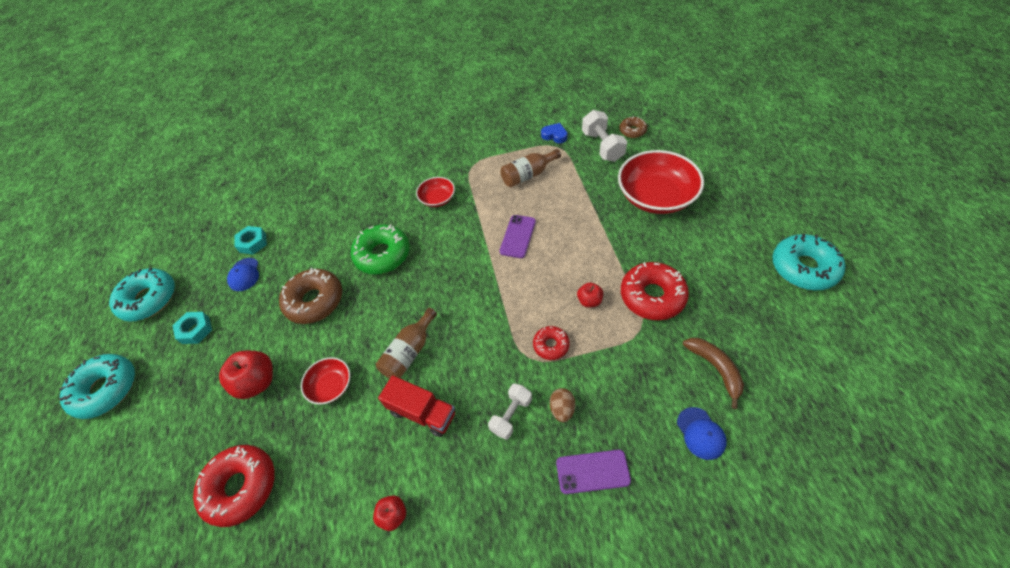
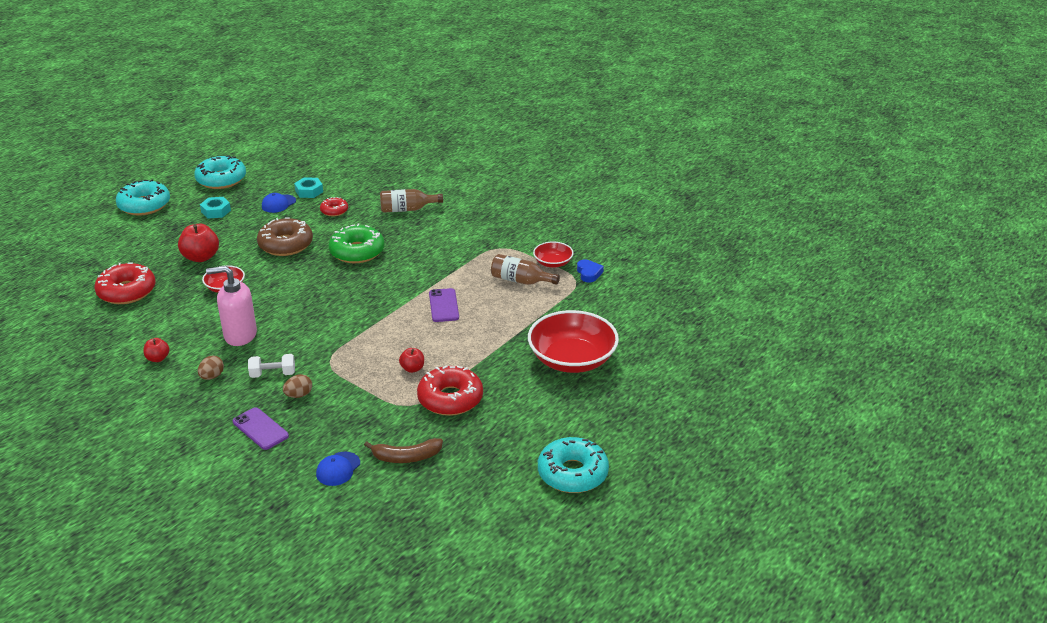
camera: 45 degrees right, 20 degrees down
(409, 352) = (282, 306): brown bottle -> brown bottle (407, 209)
(422, 412) = (240, 335): red truck -> pink soap dispenser
(437, 199) = (441, 249): red bowl -> red bowl (553, 263)
(470, 474) = (212, 376): none -> brown egg
(518, 236) = (443, 305): purple phone -> purple phone turned 75 degrees counterclockwise
(551, 345) = (350, 367): red donut -> red donut (334, 211)
(602, 146) = (606, 305): white dumbbell -> none
(632, 131) = (649, 314): brown donut -> none
(715, 369) = (406, 457): brown banana -> brown banana turned 60 degrees clockwise

